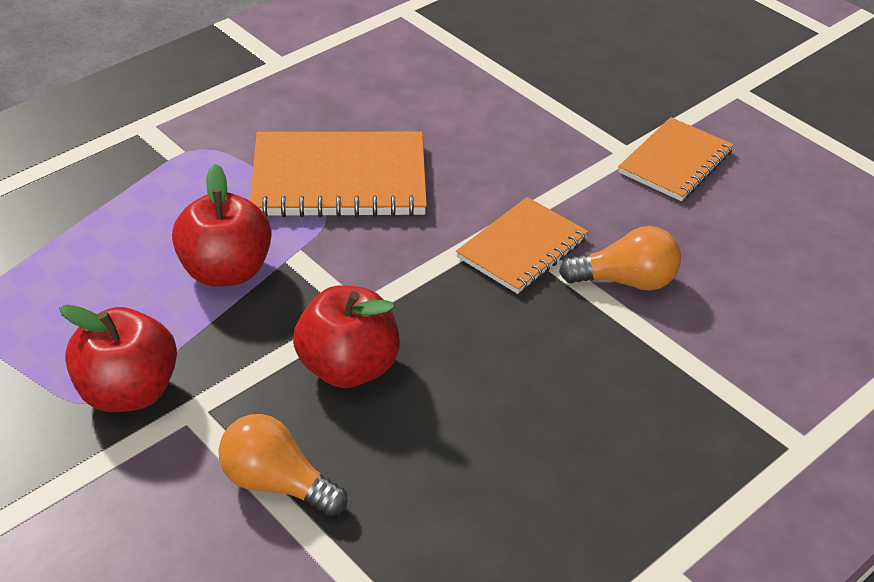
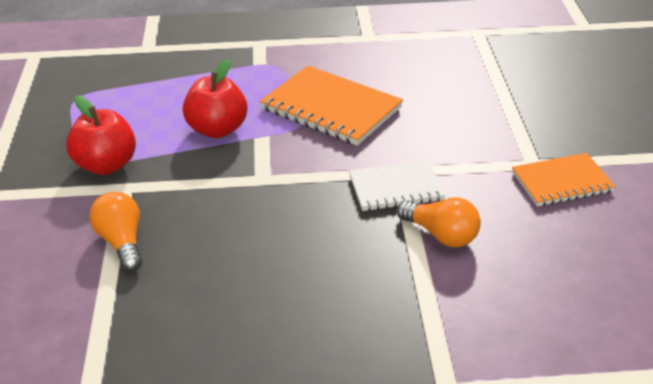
camera: 40 degrees right, 5 degrees down
(348, 367) = (222, 205): red apple -> none
(522, 248) = (396, 188): orange notebook -> white notebook

